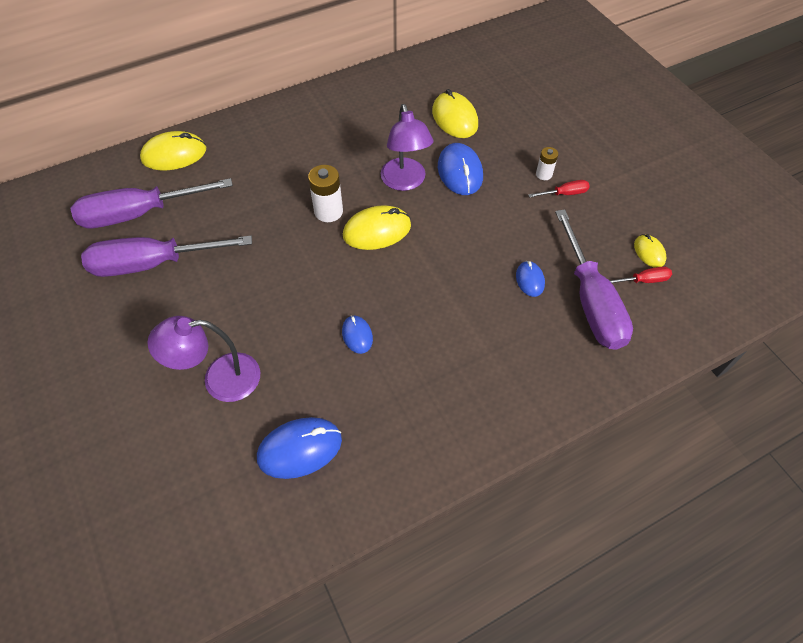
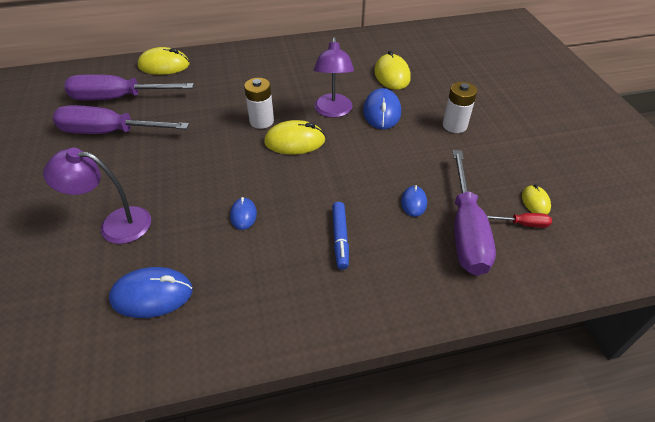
camera: 15 degrees right, 10 degrees down
(469, 339) = (340, 238): none -> blue marker
(544, 174) = (454, 125): white battery -> white battery, size x1.67
(565, 193) = (469, 142): red screwdriver -> none

